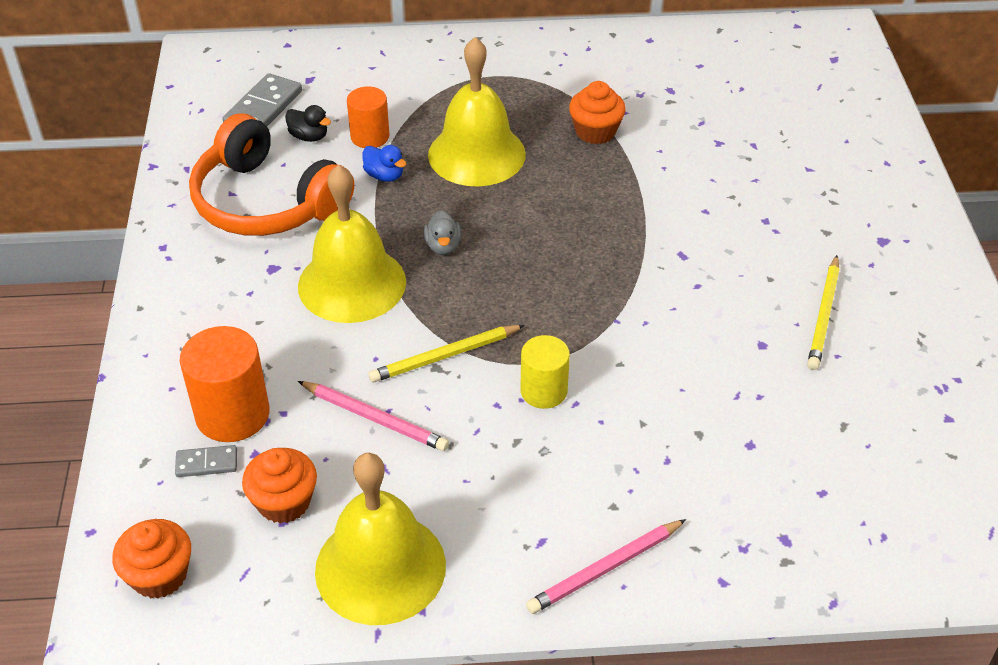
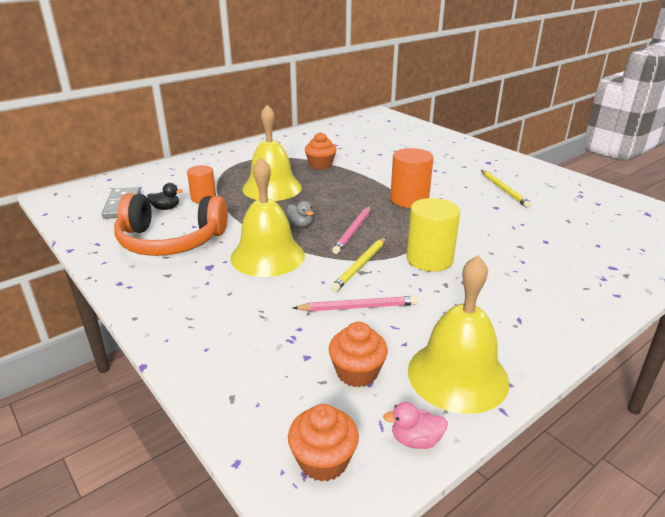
camera: 35 degrees left, 15 degrees down
(207, 463) = (279, 377): grey domino -> none
(232, 414) = (266, 343): orange cylinder -> orange cylinder (409, 199)
(258, 608) = (415, 440): none -> pink duck
(384, 176) = (231, 209): blue duck -> none
(543, 391) = (429, 259): yellow cylinder -> yellow cylinder, size x1.55
(605, 569) = (564, 315): pink pencil -> pink pencil (353, 231)

